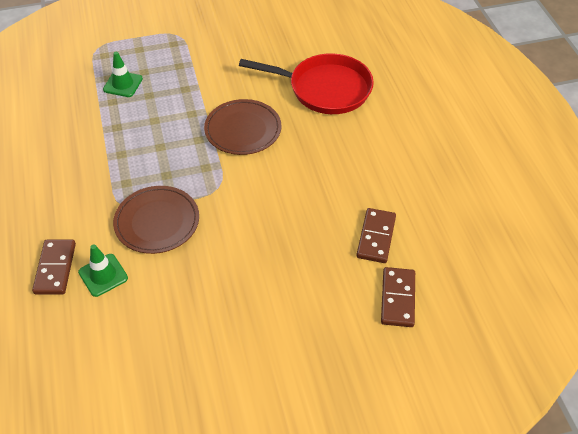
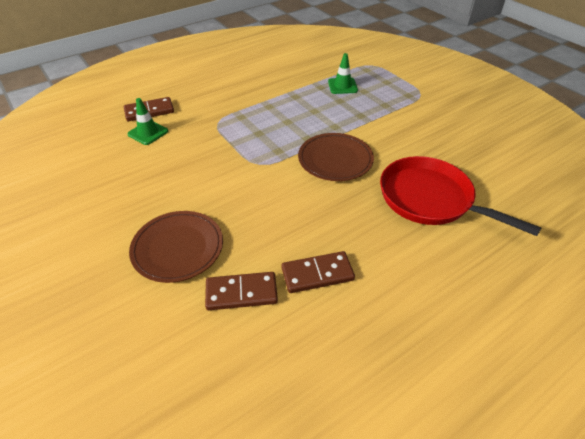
camera: 70 degrees right, 5 degrees down
(157, 222) = (207, 142): brown plate -> brown plate (178, 248)
(325, 89) = (430, 199): red pan -> red pan turned 135 degrees clockwise
(397, 298) = (160, 333): brown domino -> brown domino (317, 274)

